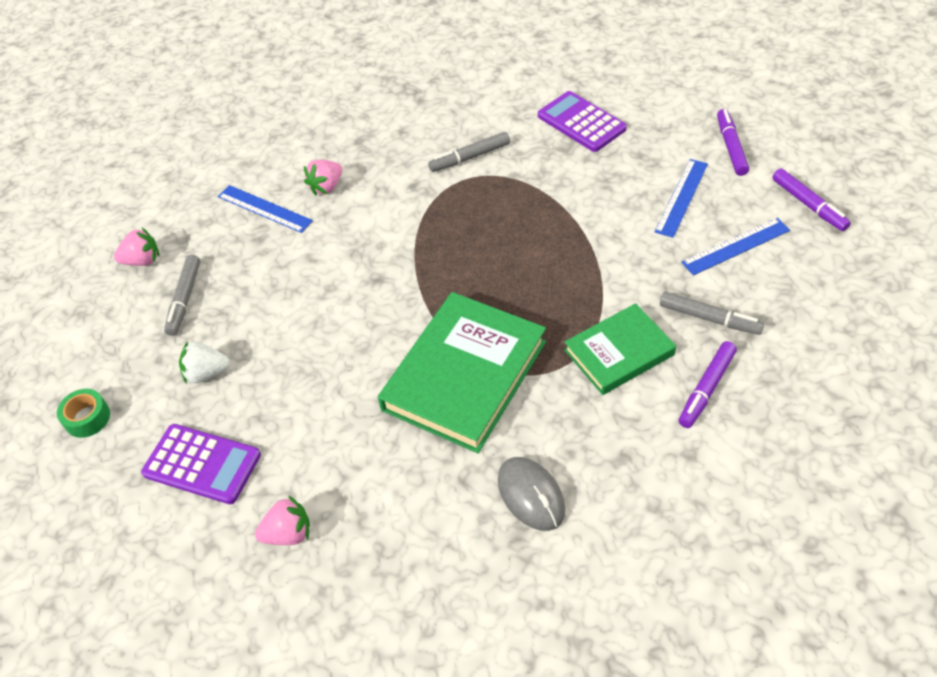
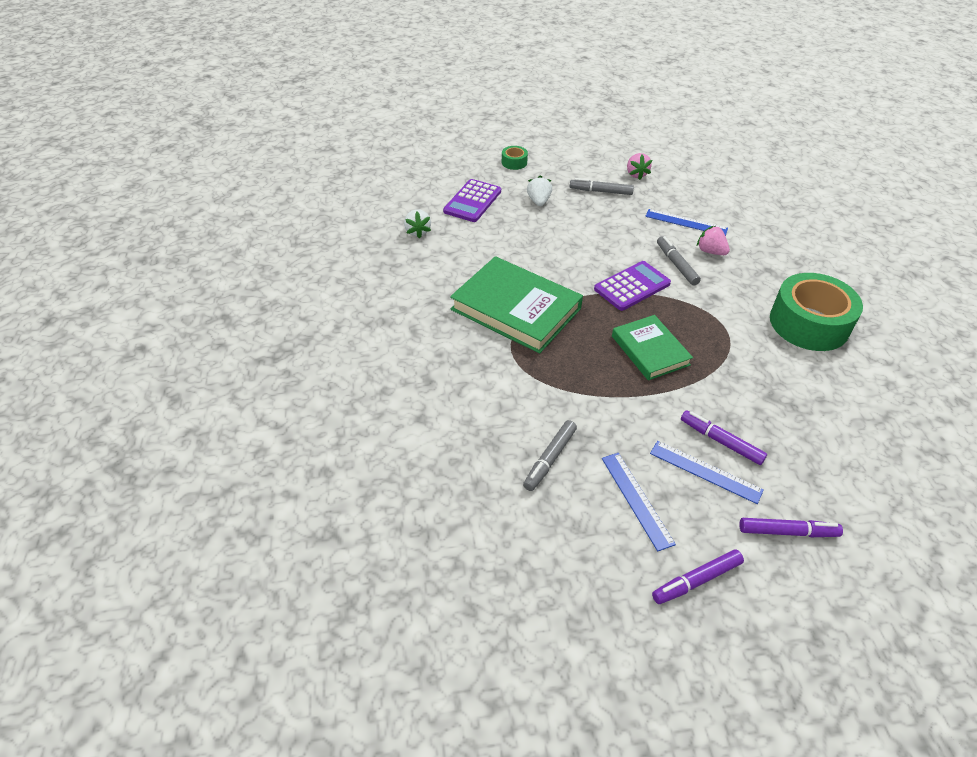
camera: 90 degrees right, 5 degrees down
(264, 208) = (686, 222): blue ruler -> blue ruler turned 75 degrees clockwise
(288, 533) = (417, 232): pink strawberry -> white strawberry
(449, 116) = (809, 323): none -> green tape
(470, 157) = (753, 332): grey marker -> grey marker (676, 265)
(531, 495) = (412, 331): grey mouse -> none
(581, 122) = (813, 413): purple calculator -> purple calculator (632, 286)
(619, 352) = (522, 394): green book -> green book (650, 350)
(707, 388) = (477, 441): purple marker -> purple marker (721, 442)

